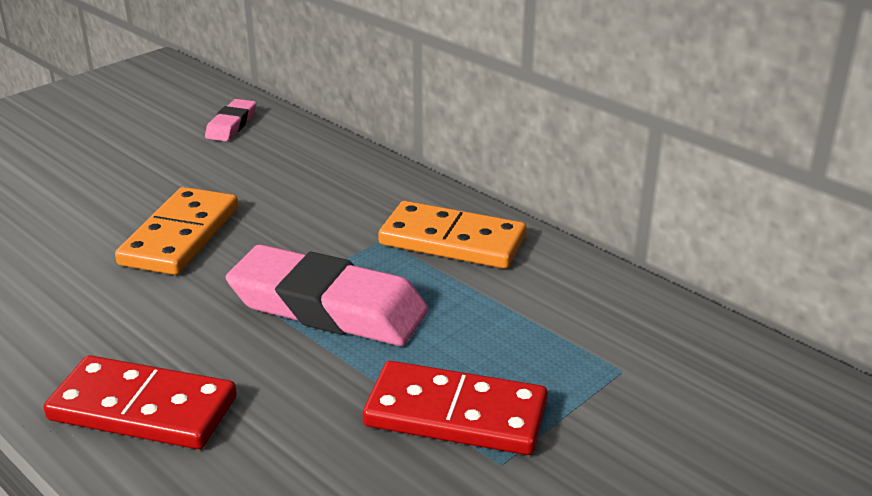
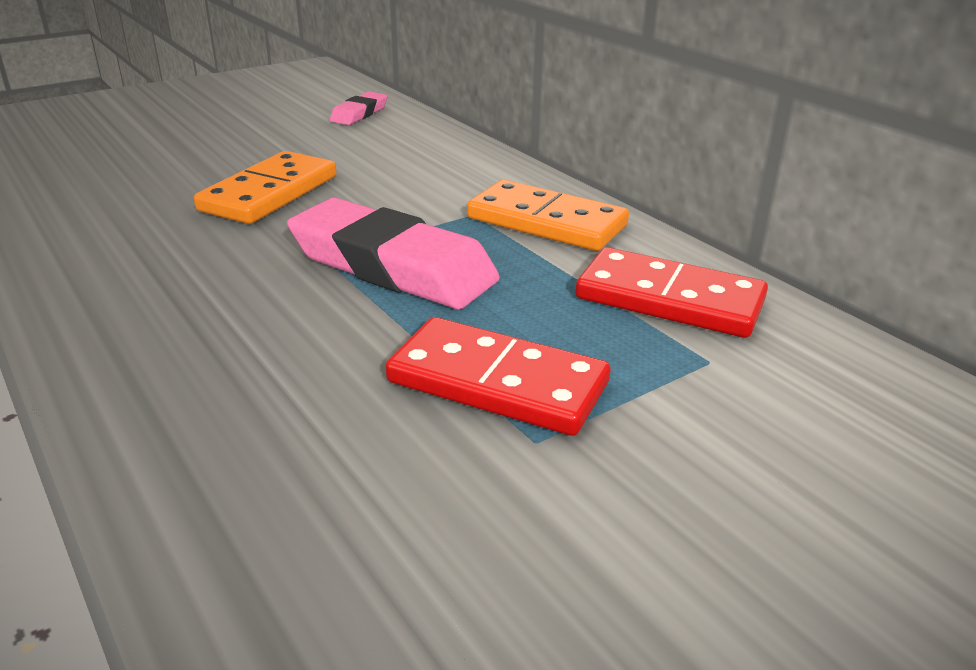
camera: 10 degrees right, 0 degrees up
(143, 409) = (156, 337): red domino -> red domino (669, 299)

